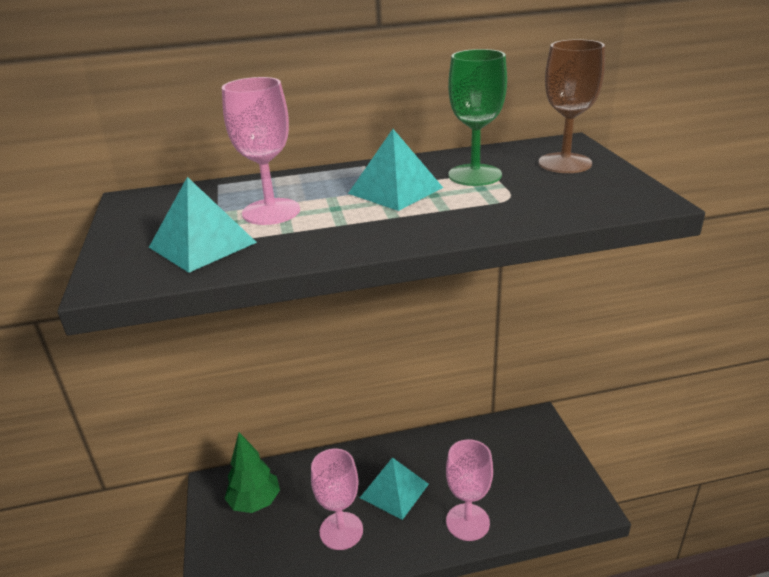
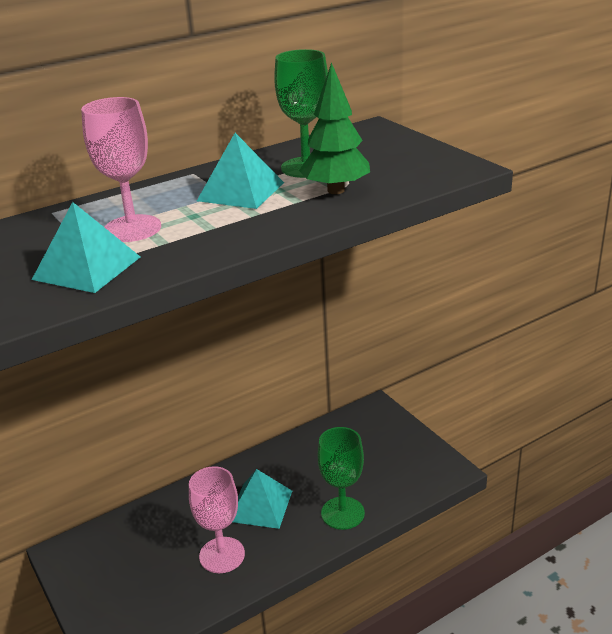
camera: 20 degrees left, 0 degrees up
(255, 502) = (118, 555): green tree -> green tree (336, 190)
(467, 522) = (342, 513): pink goblet -> green goblet
(564, 163) = (380, 146): brown goblet -> none

